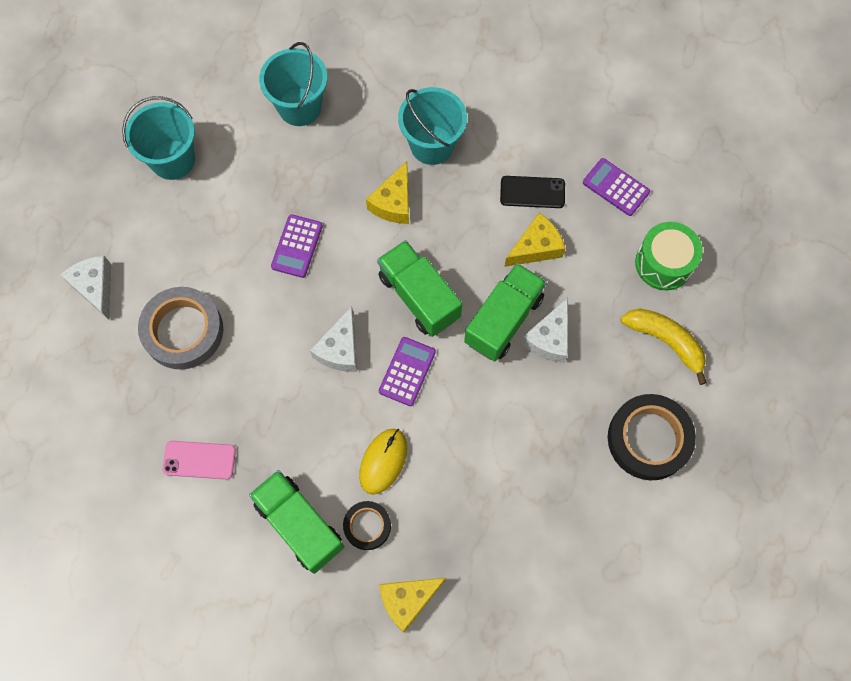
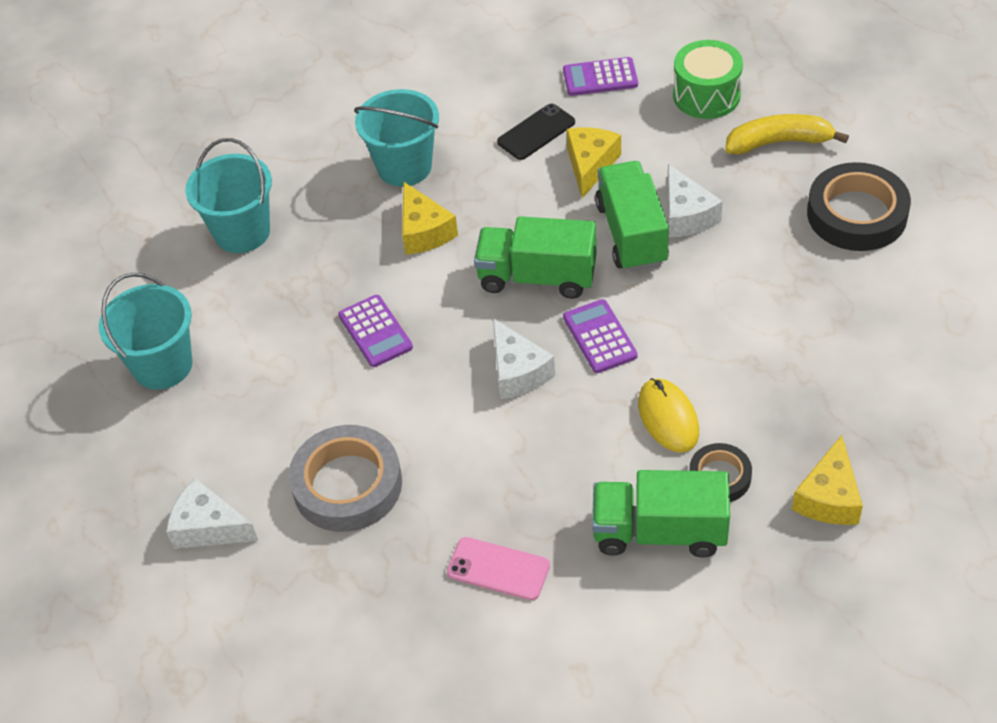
camera: 40 degrees left, 20 degrees down
(199, 460) = (498, 569): pink phone -> pink phone turned 60 degrees clockwise

